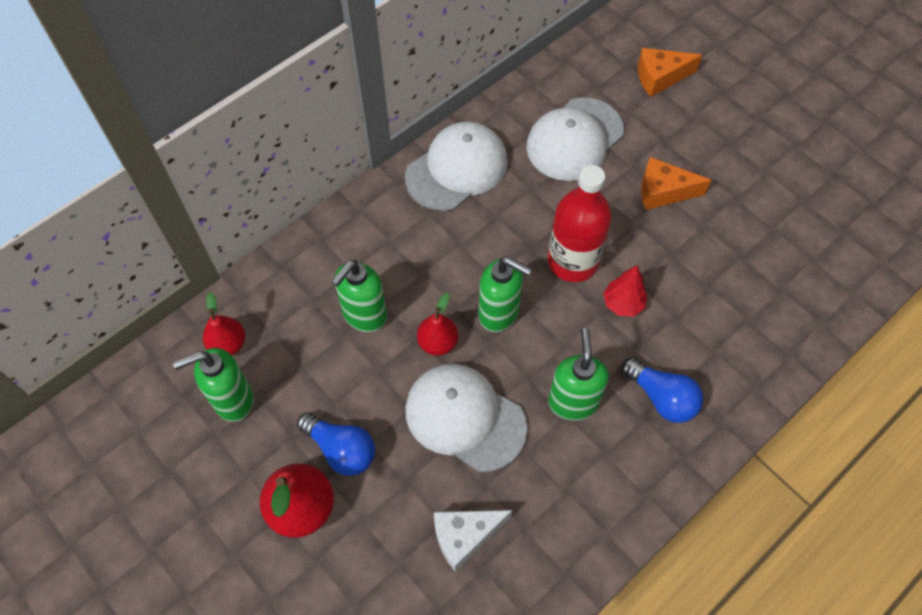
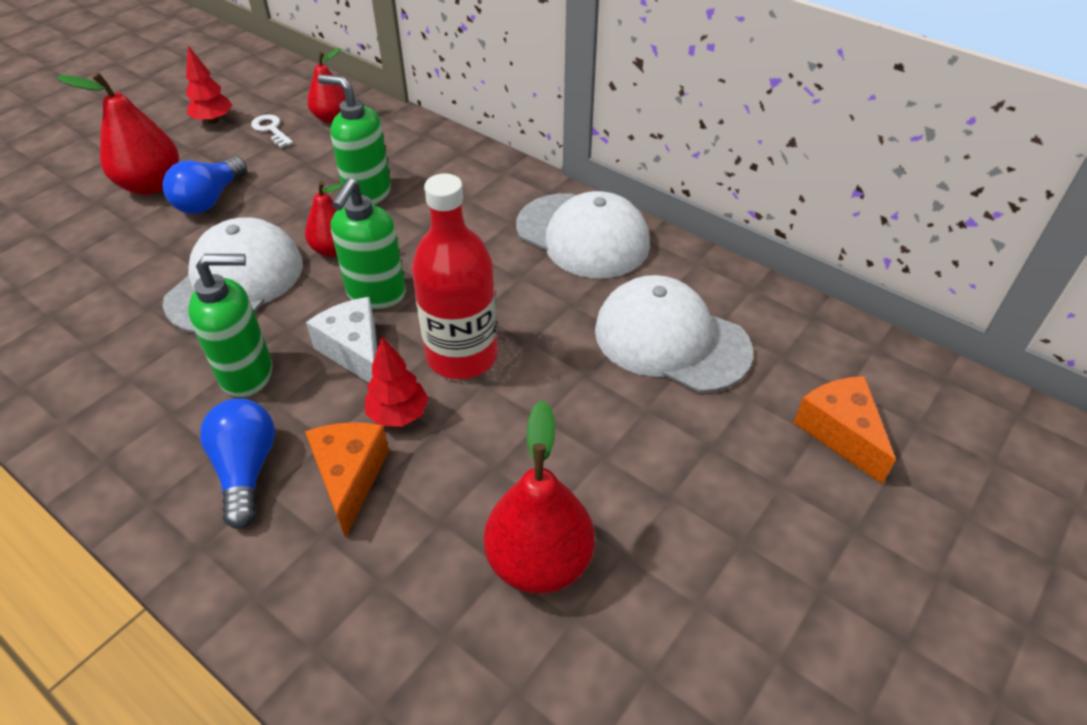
camera: 80 degrees right, 15 degrees down
(197, 458) = (213, 121): none -> red tree
(233, 400) = (271, 129): green soap dispenser -> white key
(465, 536) = (91, 298): white cheese -> white cheese (355, 351)
(661, 397) = (246, 470): blue light bulb -> blue light bulb turned 135 degrees clockwise
(663, 192) = (607, 451): orange cheese -> orange cheese (350, 477)
(738, 238) = (539, 561): none -> red pear

